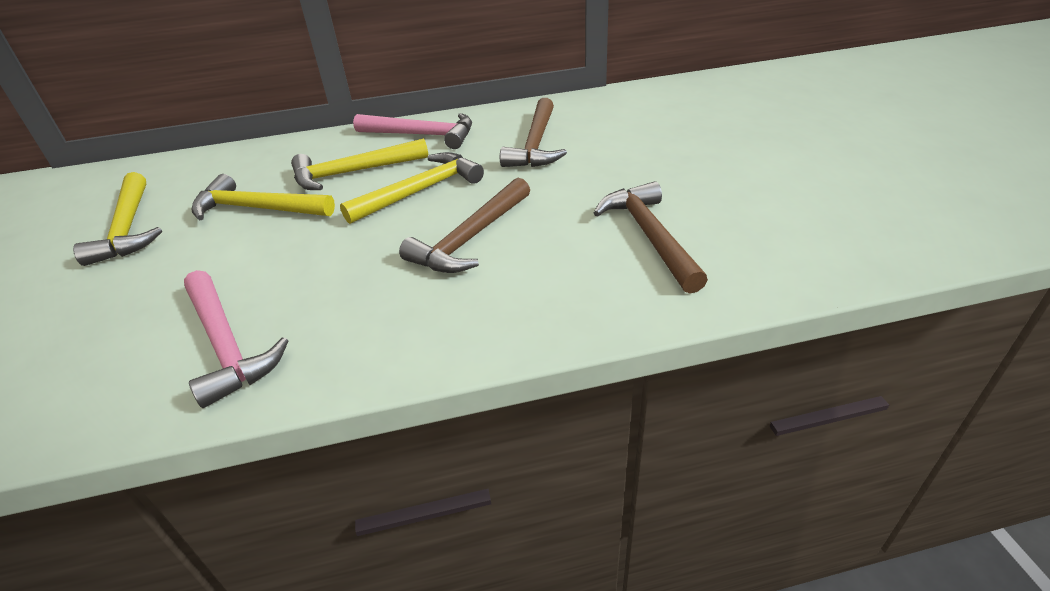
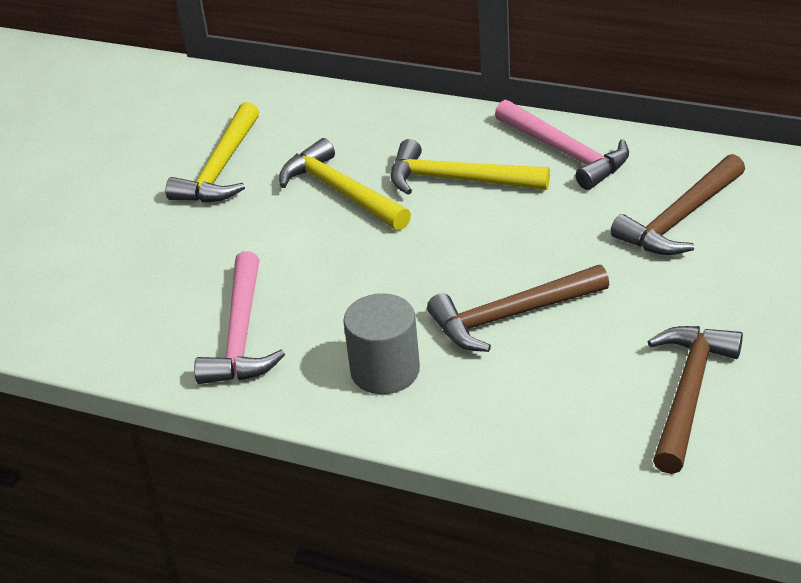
camera: 35 degrees right, 0 degrees up
(395, 317) = (385, 371): none -> grey cylinder
(421, 191) = (506, 235): yellow hammer -> none

